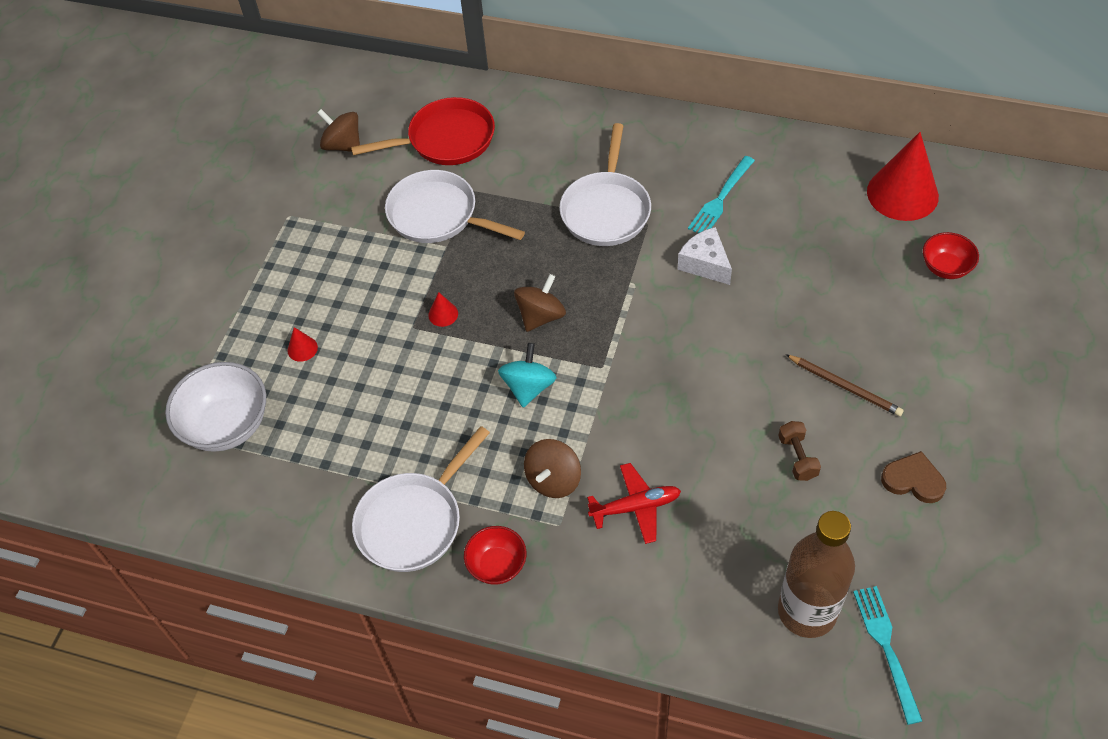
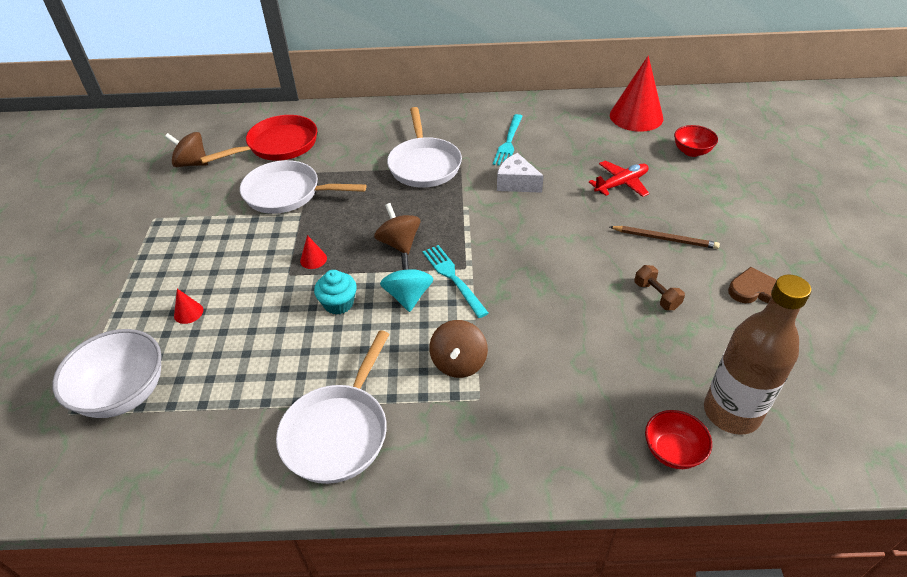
camera: 20 degrees left, 10 degrees down
(454, 377) = (338, 303): none -> turquoise cupcake
(497, 565) = (434, 450): red bowl -> red bowl (672, 451)
(541, 316) = (399, 243): brown spinning top -> brown spinning top turned 45 degrees counterclockwise
(636, 507) = (542, 366): red plane -> red plane (621, 184)
(886, 647) = (813, 424): turquoise fork -> turquoise fork (453, 278)

